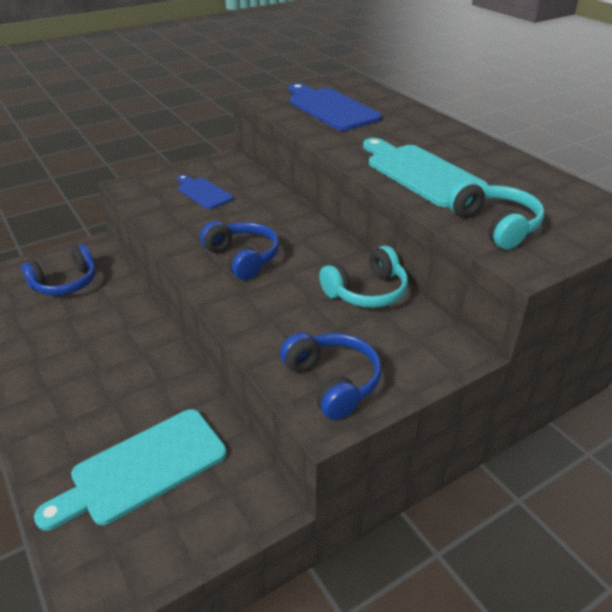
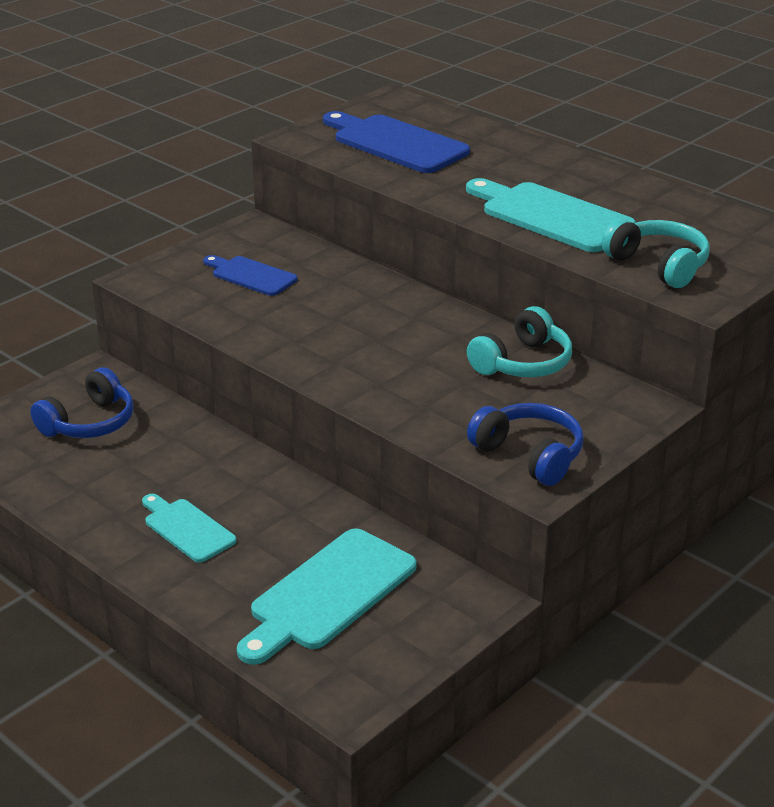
camera: 15 degrees left, 5 degrees down
(74, 382) = (187, 529): none -> turquoise cutting board
(242, 258) = (355, 347): blue headphones -> none

